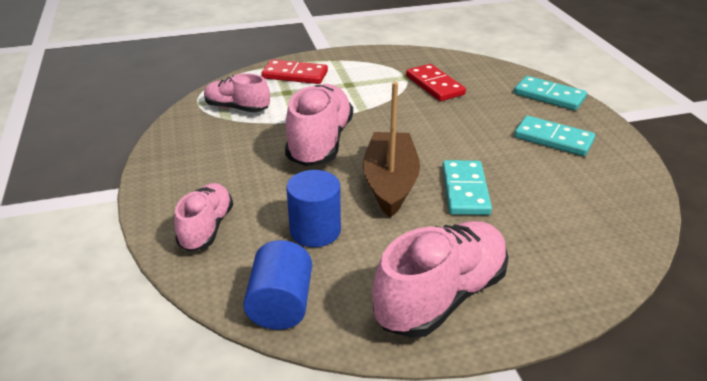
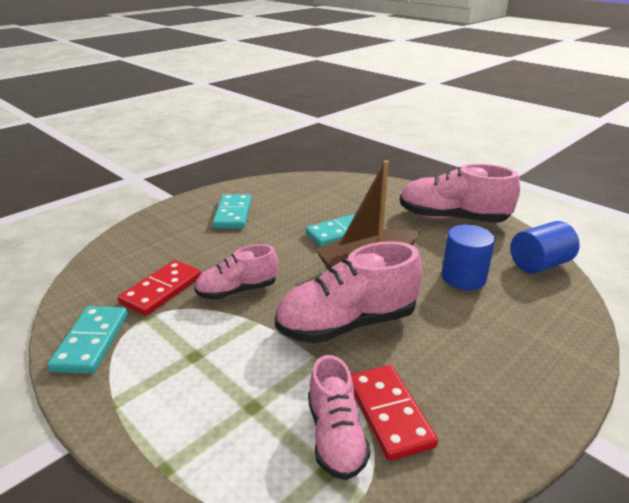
camera: 120 degrees left, 5 degrees down
(206, 228) = (537, 332): pink shoe -> pink shoe (237, 290)
(295, 75) = (192, 424): red domino -> red domino (389, 413)
(549, 96) = (152, 226): turquoise domino -> turquoise domino (91, 342)

